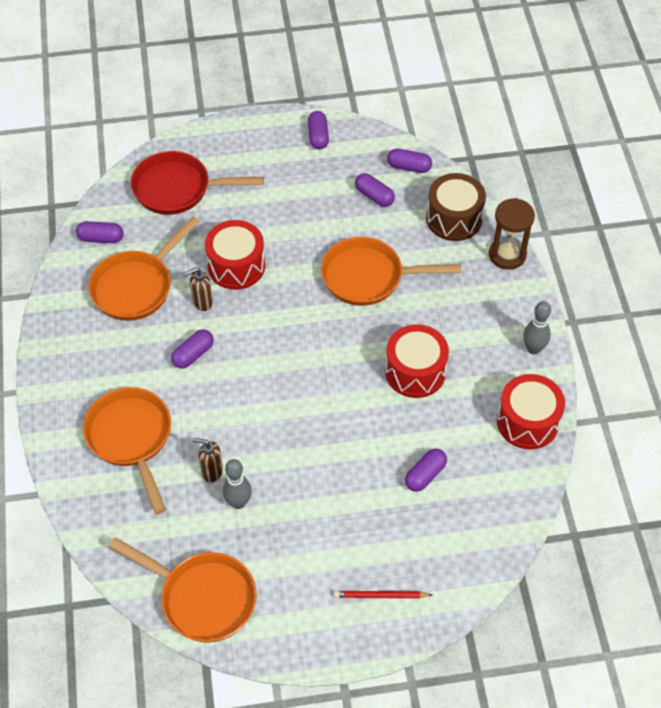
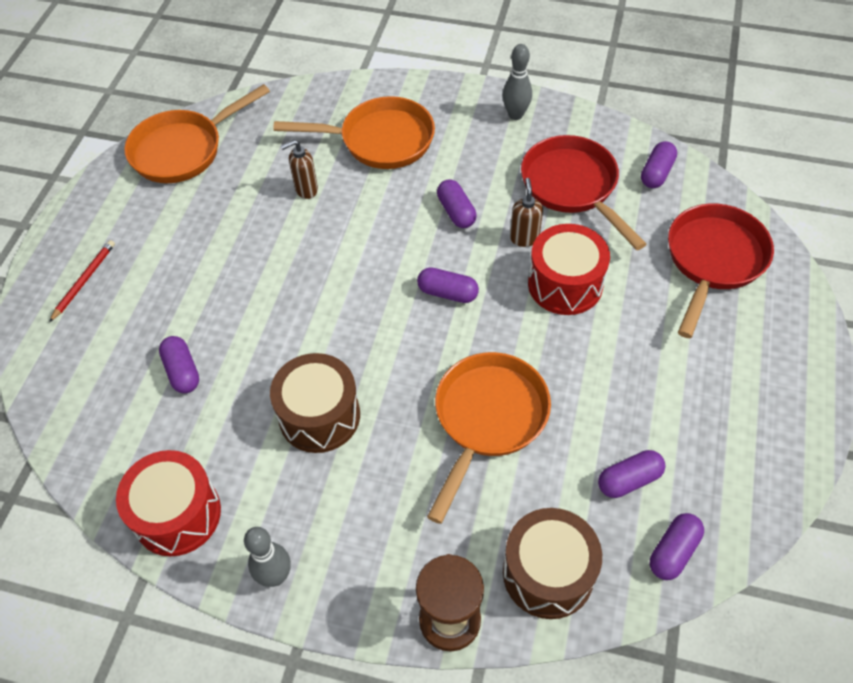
camera: 115 degrees right, 0 degrees up
(136, 286) = (573, 187): orange pan -> red pan
(211, 472) = (306, 190): brown soap dispenser -> brown soap dispenser turned 150 degrees counterclockwise
(238, 502) = (259, 200): grey bowling pin -> grey bowling pin (515, 115)
(318, 136) = (771, 449): purple capsule -> purple capsule (447, 293)
(415, 372) = (319, 416): red drum -> brown drum

